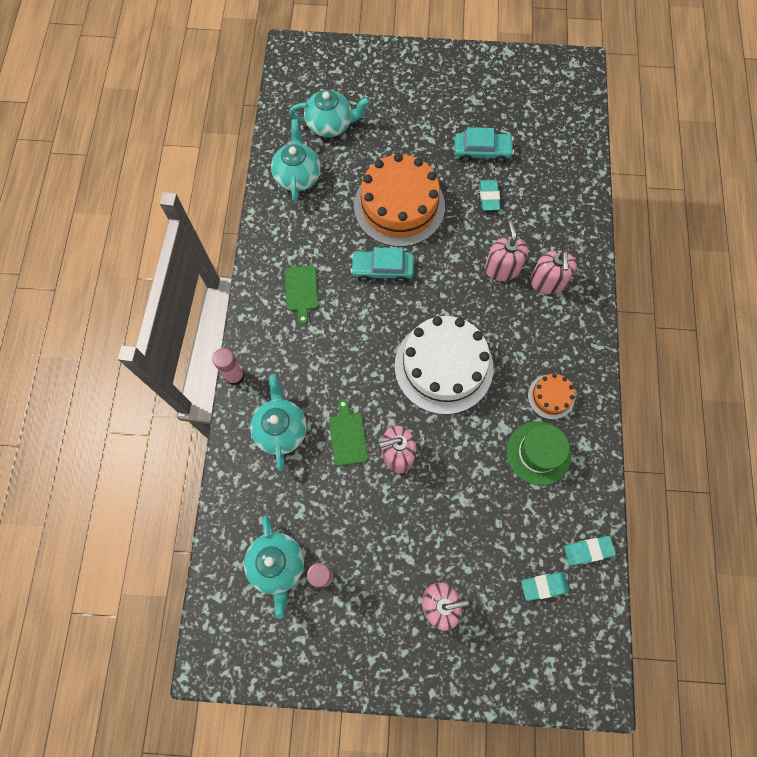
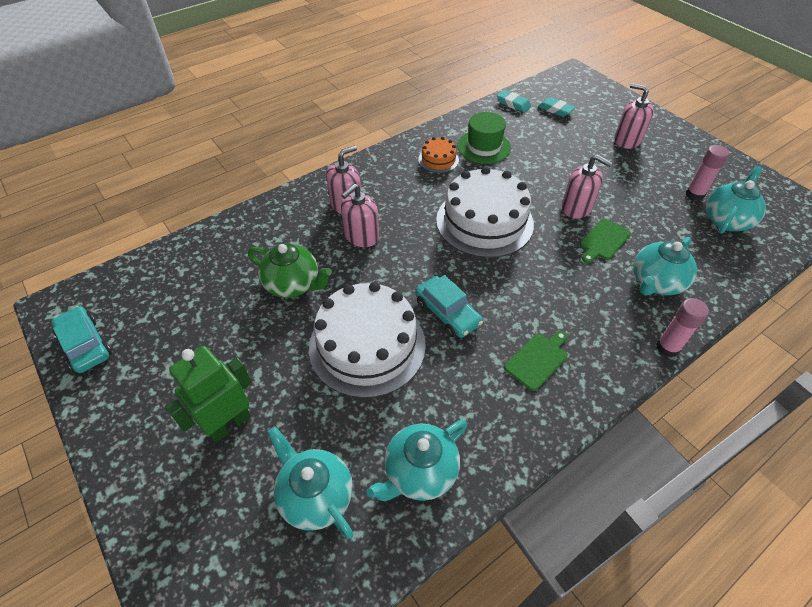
camera: 130 degrees left, 20 degrees down
(399, 206) = (367, 345): orange cake -> white cake
(408, 110) = (229, 424): none -> green robot
(482, 151) = (240, 320): turquoise car -> turquoise car (85, 345)
(489, 197) = (293, 284): turquoise eraser -> green teapot

